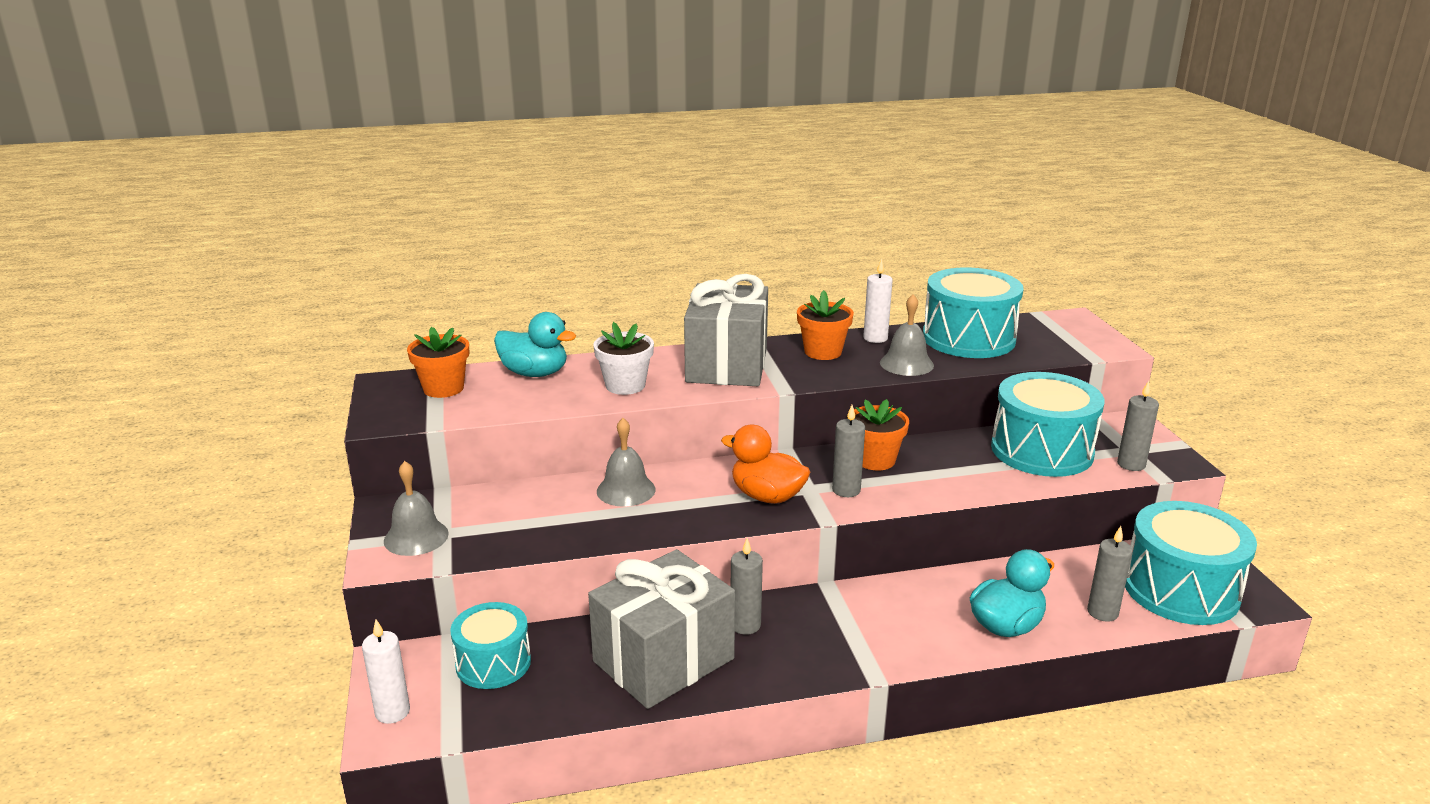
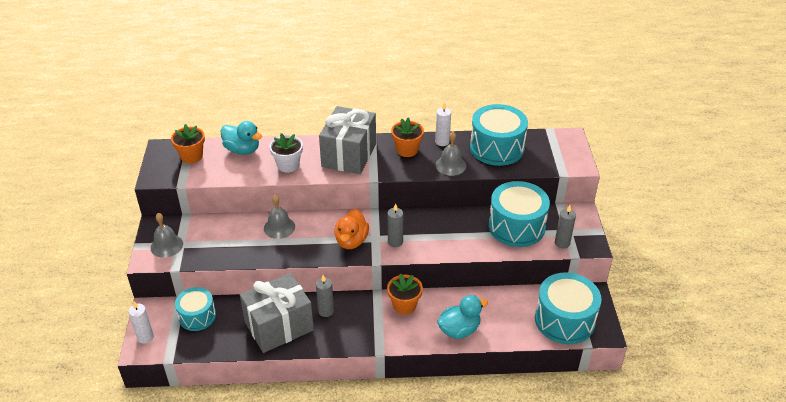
camera: 10 degrees right, 15 degrees up
(767, 496) = (351, 241): orange duck -> orange duck turned 120 degrees counterclockwise
(875, 460) = (420, 222): orange flower pot -> orange flower pot (404, 305)
(1102, 612) = (514, 328): grey candle -> none

